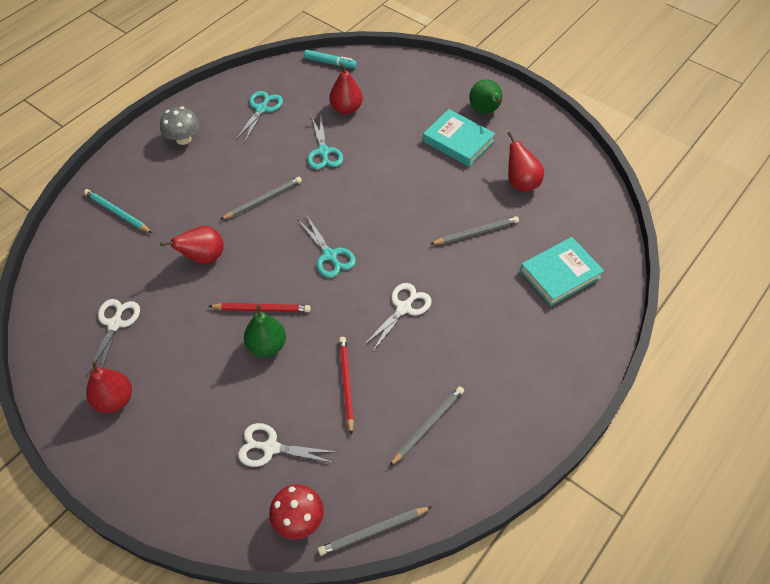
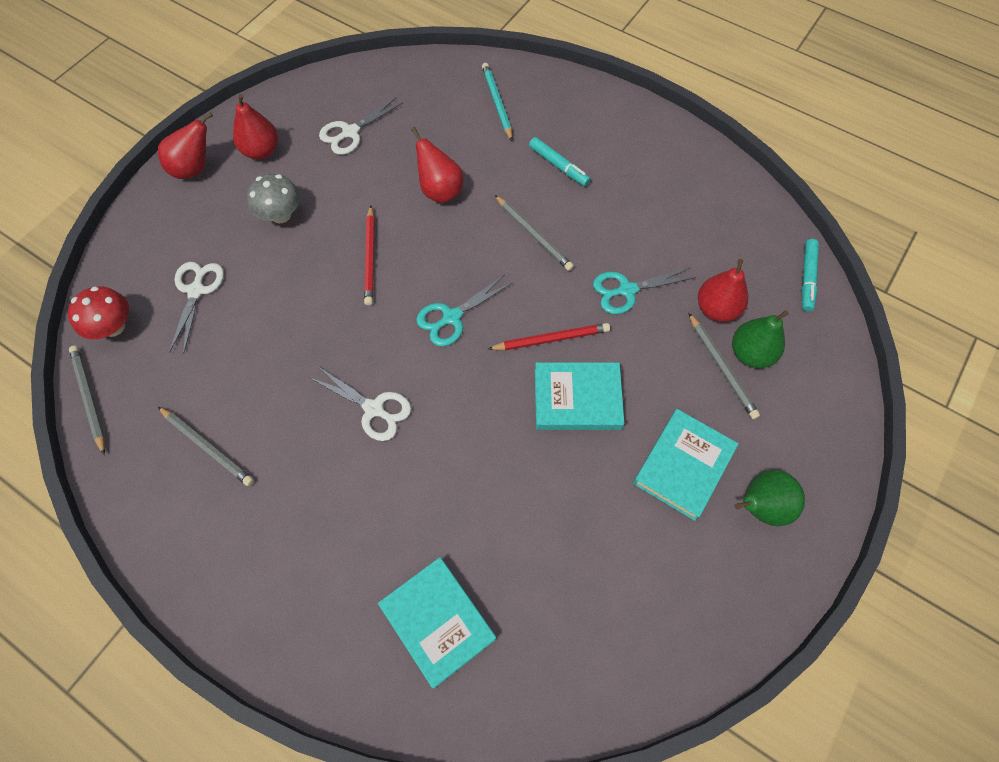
camera: 85 degrees right, 10 degrees up
(115, 324) = (350, 132): white scissors -> white scissors turned 135 degrees clockwise
(117, 213) = (497, 103): turquoise pencil -> turquoise pencil turned 45 degrees counterclockwise
(183, 139) = (620, 139): grey mushroom -> grey mushroom (281, 215)
(199, 178) = (558, 166): none -> turquoise marker
(261, 109) = (691, 210): turquoise scissors -> none
(267, 346) = (321, 269): green pear -> green pear (750, 353)
(346, 384) = (268, 354): red pencil -> red pencil (551, 339)
(406, 188) = (577, 399): none -> turquoise book
(476, 233) = (505, 497): grey pencil -> grey pencil (721, 367)
(521, 183) = (611, 564): red pear -> red pear (194, 168)

